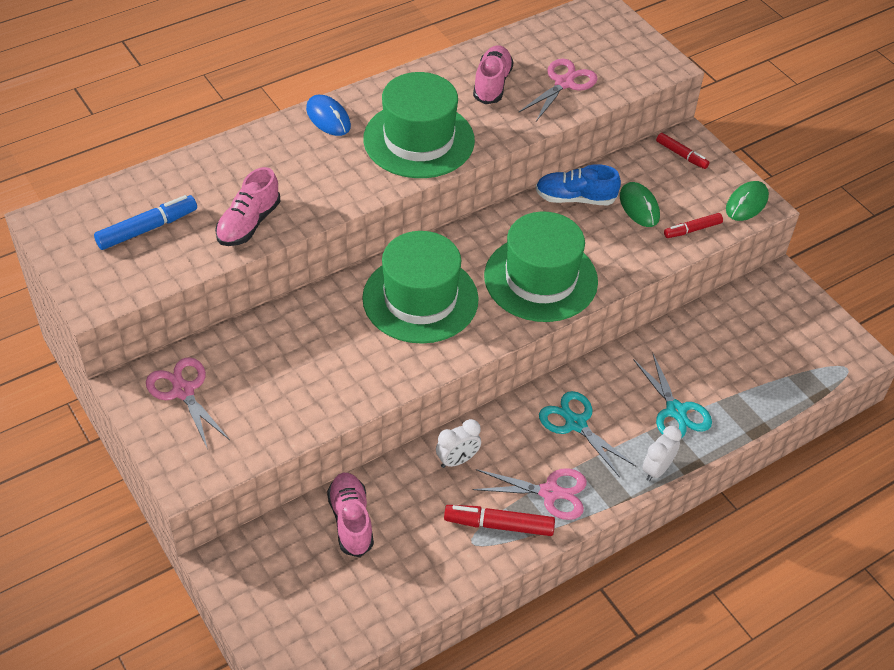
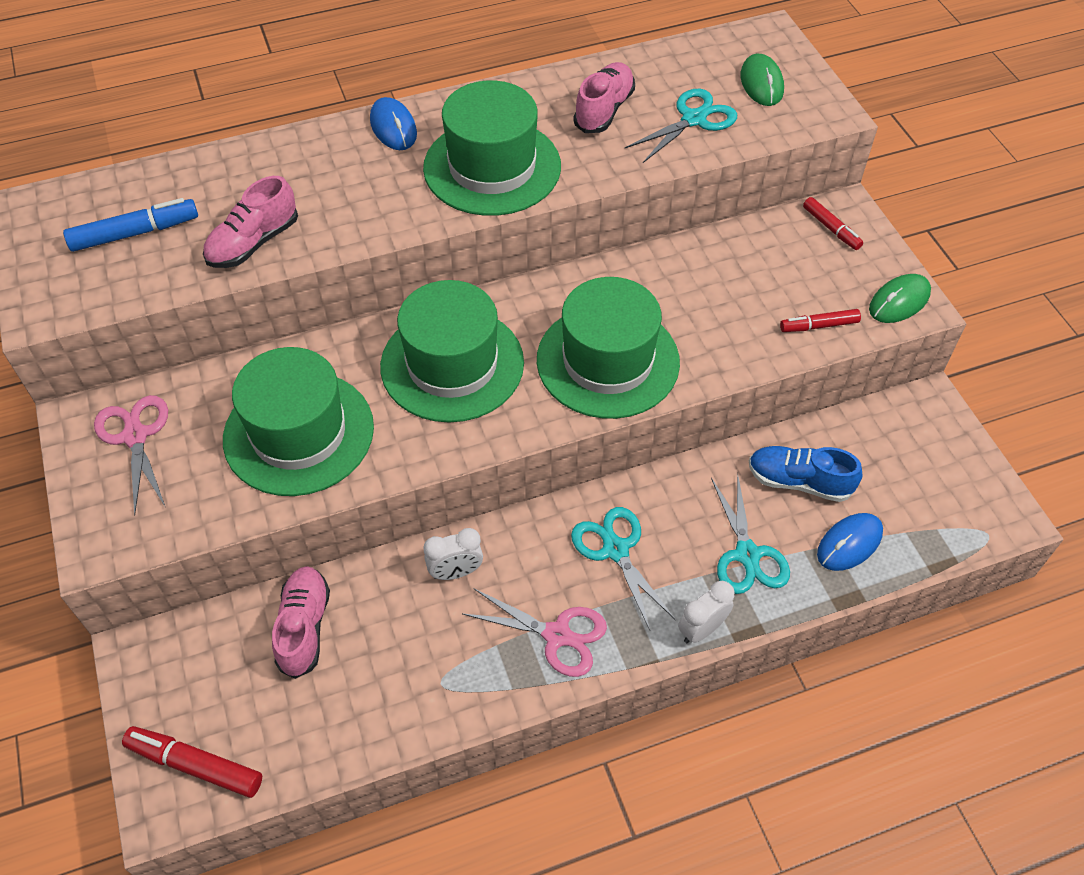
camera: 15 degrees right, 5 degrees up
(316, 368) = (298, 433): none -> green hat
(499, 525) = (481, 667): red marker -> red marker (195, 765)
(564, 83) = (693, 119): pink scissors -> turquoise scissors
(575, 198) = (681, 265): blue shoe -> blue shoe (799, 481)
(639, 207) = (759, 287): green mouse -> green mouse (761, 83)
(749, 390) = (849, 543): none -> blue mouse

